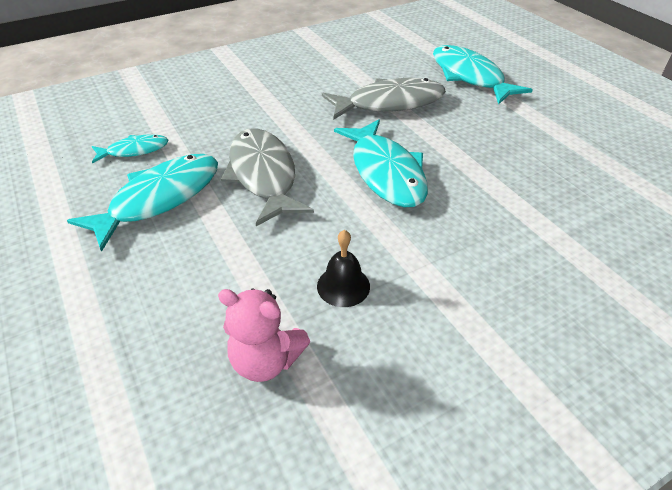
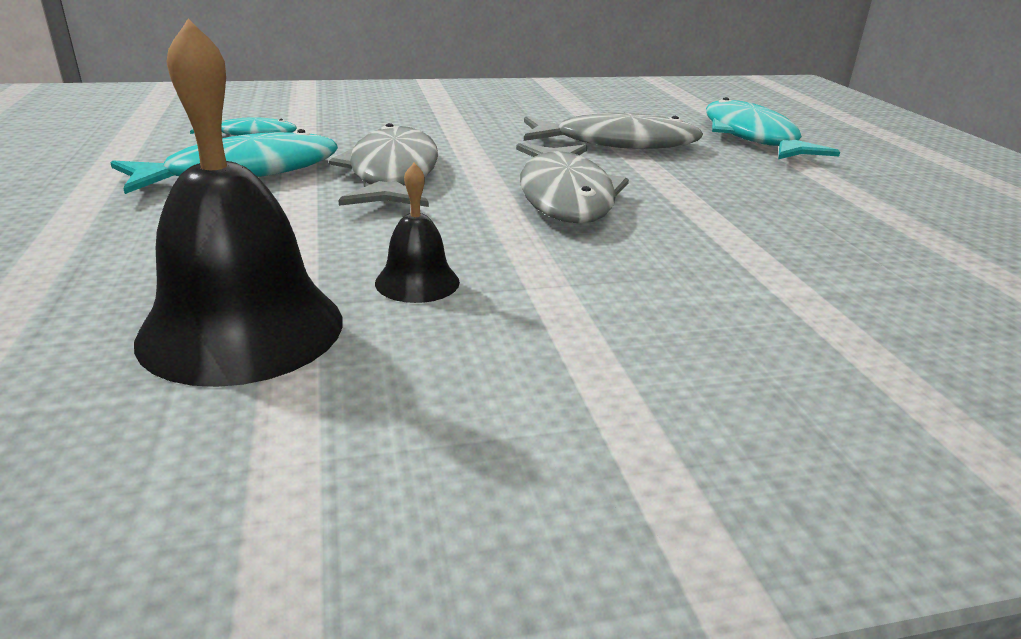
camera: 15 degrees right, 15 degrees down
(266, 360) = (242, 328): pink teddy bear -> black bell
(385, 172) = (565, 196): turquoise fish -> grey fish

